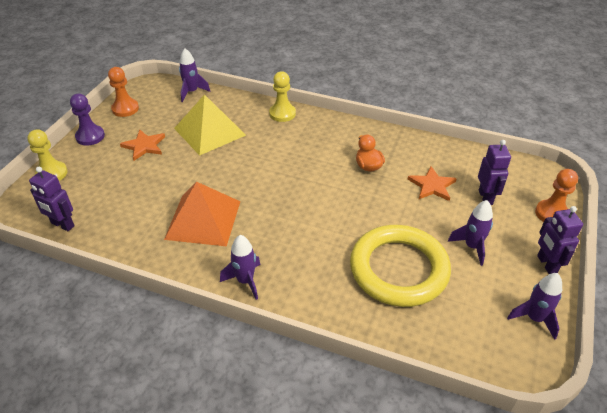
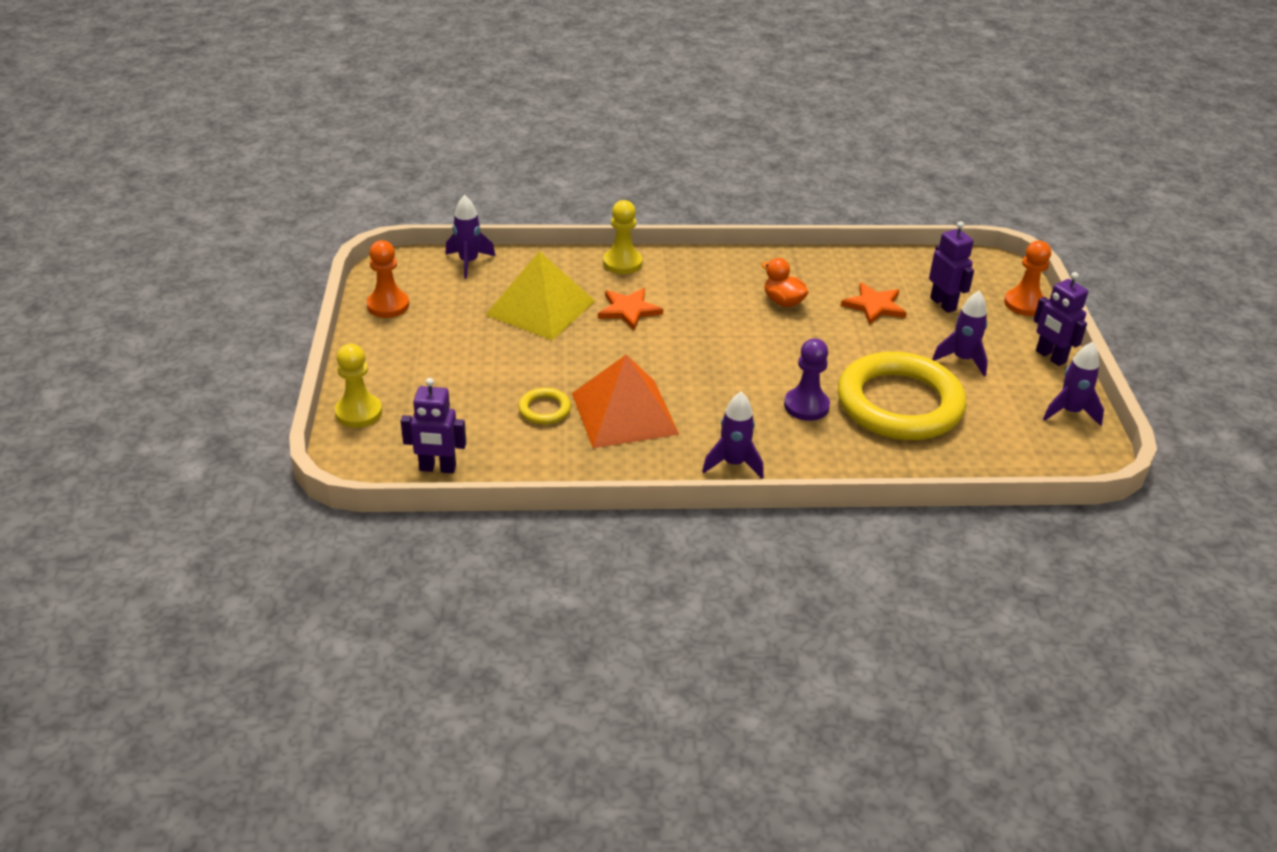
camera: 25 degrees left, 5 degrees down
(90, 136) = (369, 353): purple pawn -> purple pawn (806, 406)
(144, 146) = (463, 347): orange star -> orange star (629, 310)
(157, 202) = (544, 409): none -> yellow ring

